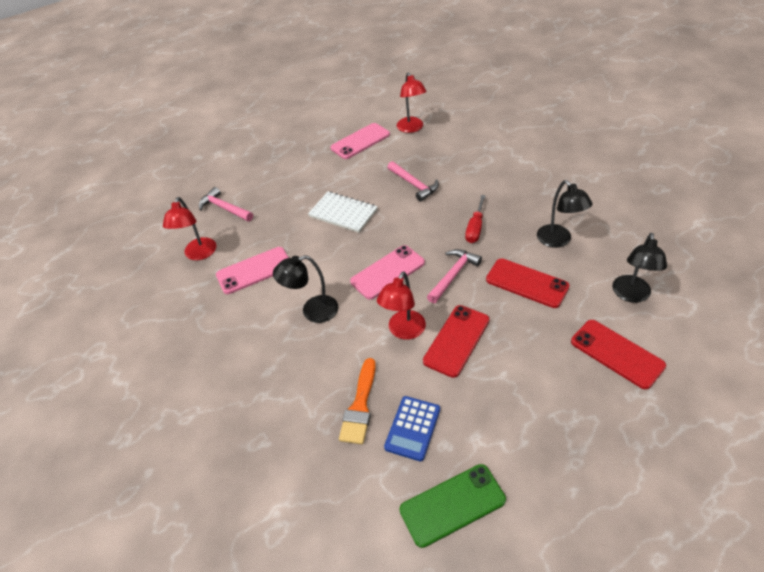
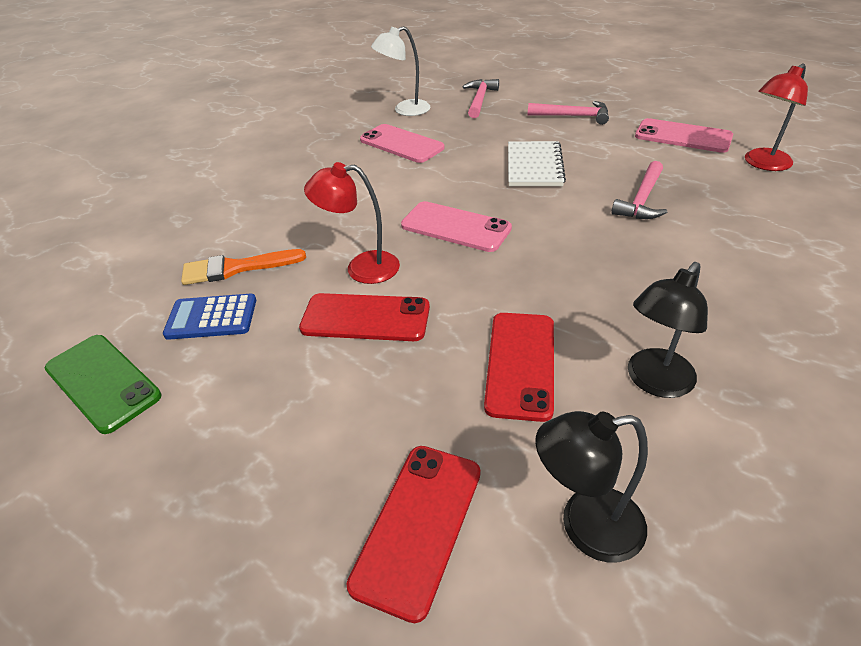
camera: 65 degrees right, 5 degrees down
(199, 254) = (405, 110): red lamp -> white lamp
(312, 311) = (362, 195): black lamp -> none
(453, 275) = (487, 283): pink hammer -> pink hammer (573, 116)
(475, 228) = (602, 278): red screwdriver -> none

